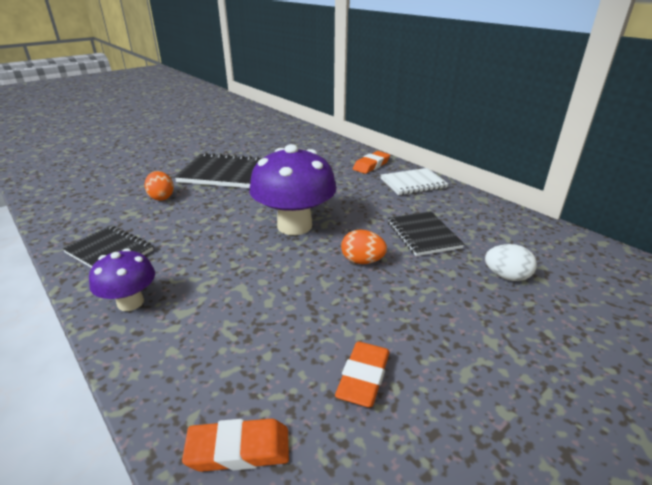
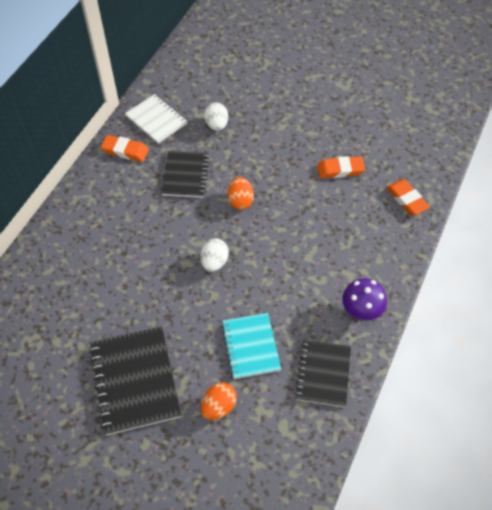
camera: 115 degrees left, 25 degrees up
(188, 222) = (251, 346): none -> turquoise notebook
(294, 226) = (214, 262): purple mushroom -> white egg
(371, 165) = (56, 249): orange eraser -> orange eraser (125, 151)
(413, 183) = (89, 203): white notebook -> white notebook (156, 120)
(423, 235) = (185, 175): black notebook -> black notebook turned 45 degrees counterclockwise

